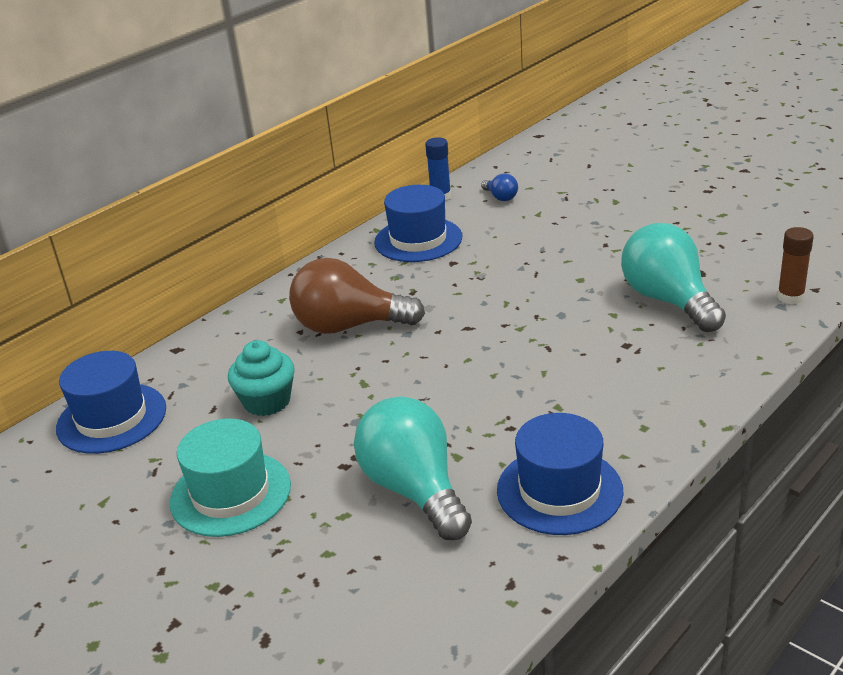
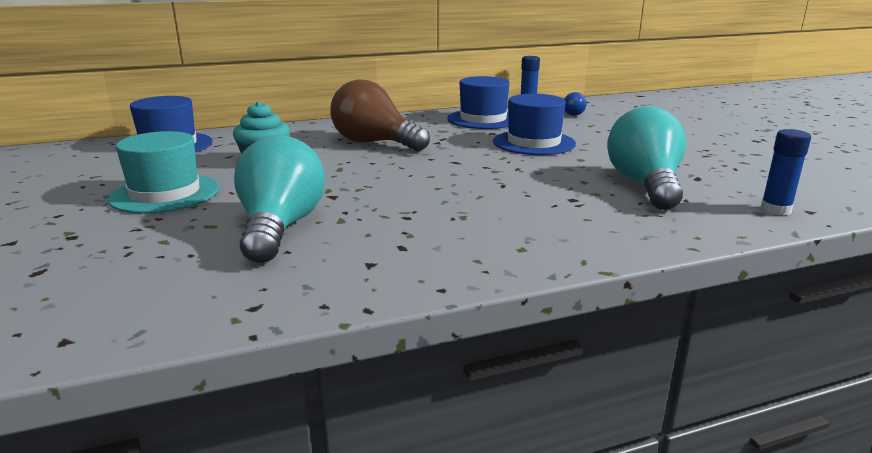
camera: 25 degrees right, 10 degrees down
(559, 490) = (389, 263): blue hat -> blue hat (534, 143)
(790, 297) = (775, 210): brown glue stick -> blue glue stick

